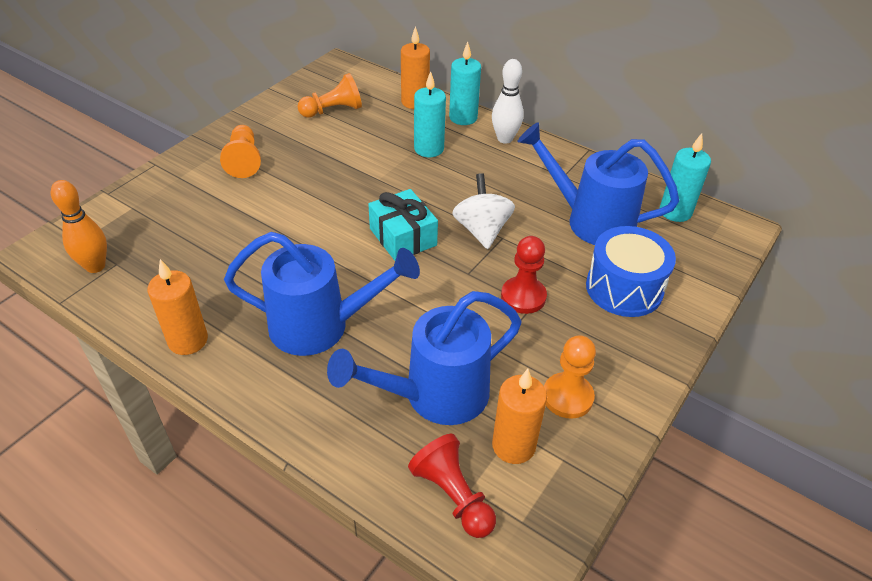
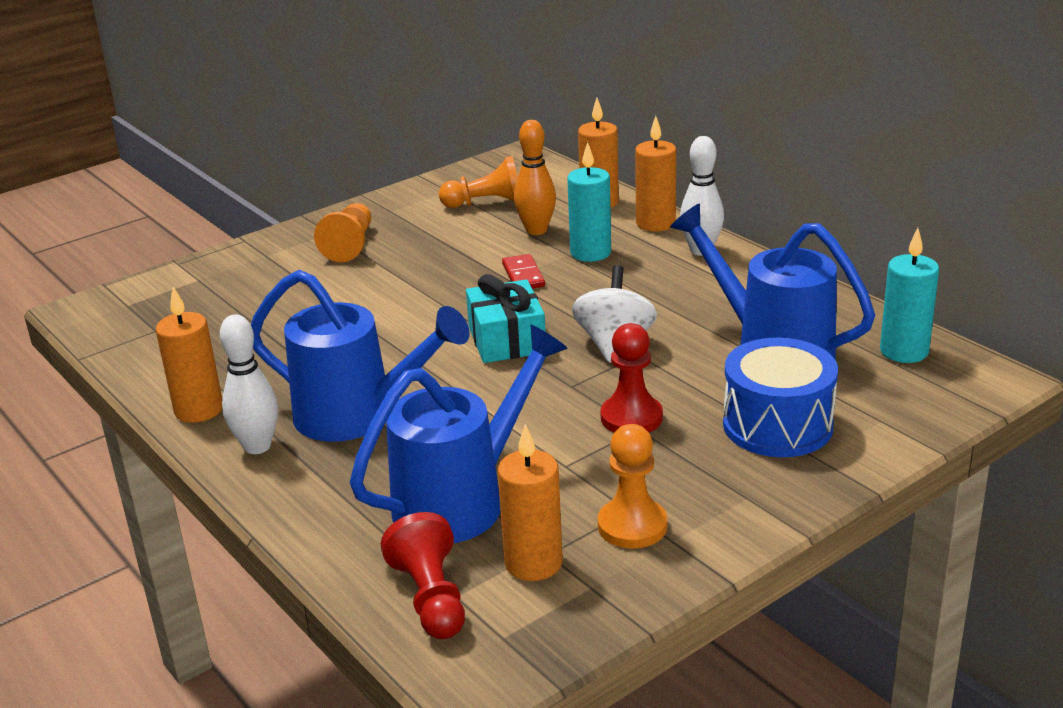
camera: 20 degrees right, 15 degrees down
(95, 266) = (132, 330): orange bowling pin -> orange bowling pin (536, 230)
(252, 370) = (257, 446): none -> white bowling pin
(389, 175) = (523, 275): none -> red domino
(435, 395) = (461, 500): blue watering can -> blue watering can turned 150 degrees clockwise
(463, 118) = (655, 223): turquoise candle -> orange candle

